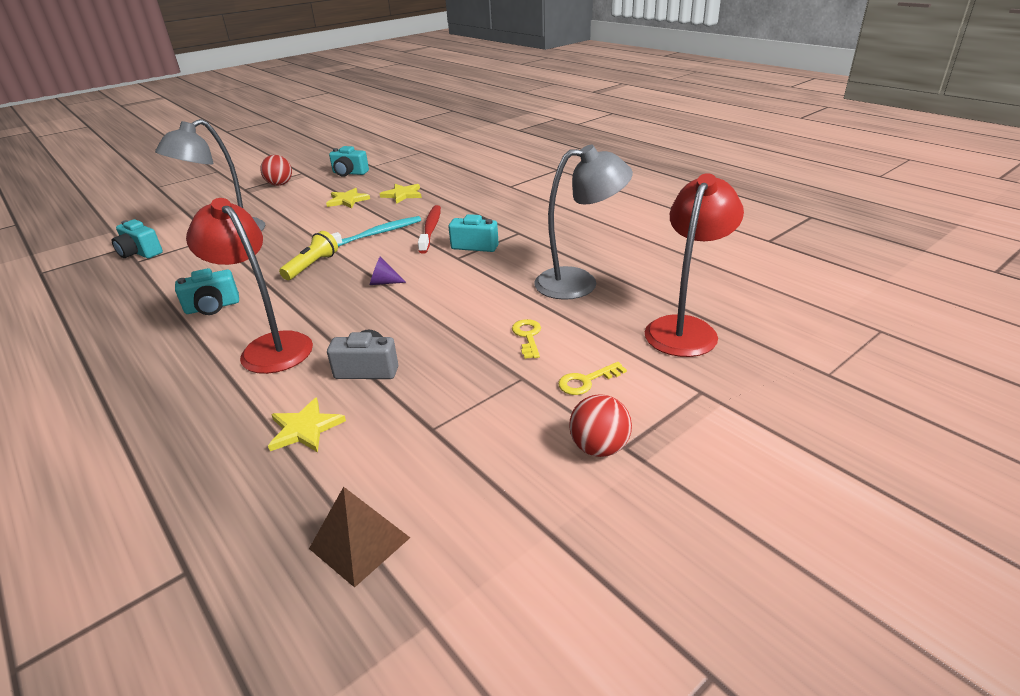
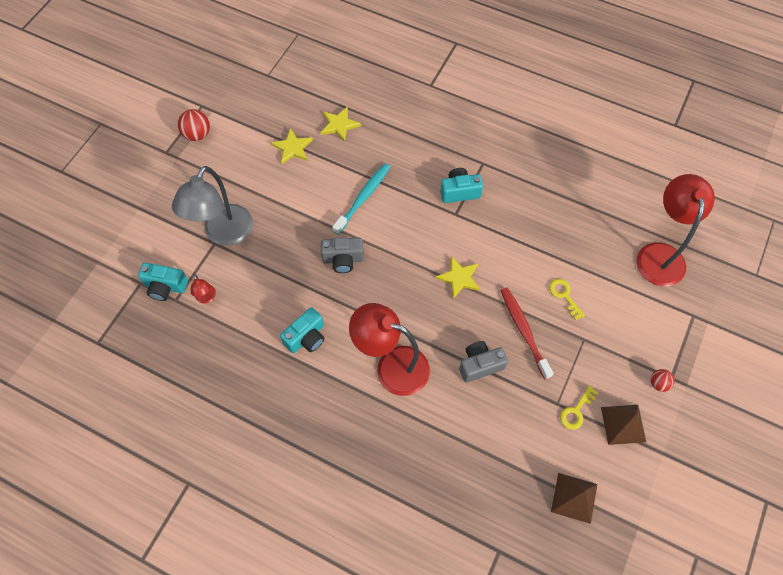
camera: 25 degrees left, 30 degrees up
(163, 265) = (207, 298): none -> red lamp
(305, 428) = (480, 431): yellow star -> yellow star (459, 278)
(312, 266) = (343, 259): yellow flashlight -> grey camera
(349, 173) = (254, 95): turquoise camera -> none
(383, 282) = (420, 265): purple cone -> none
(430, 229) = (406, 177): red toothbrush -> red toothbrush (524, 331)
(509, 478) = (623, 424): none -> brown pyramid
(579, 283) = (566, 221): grey lamp -> none
(586, 381) = (624, 328): yellow key -> yellow key (576, 411)
(599, 447) = (658, 383): red ball -> red ball, size x0.62

